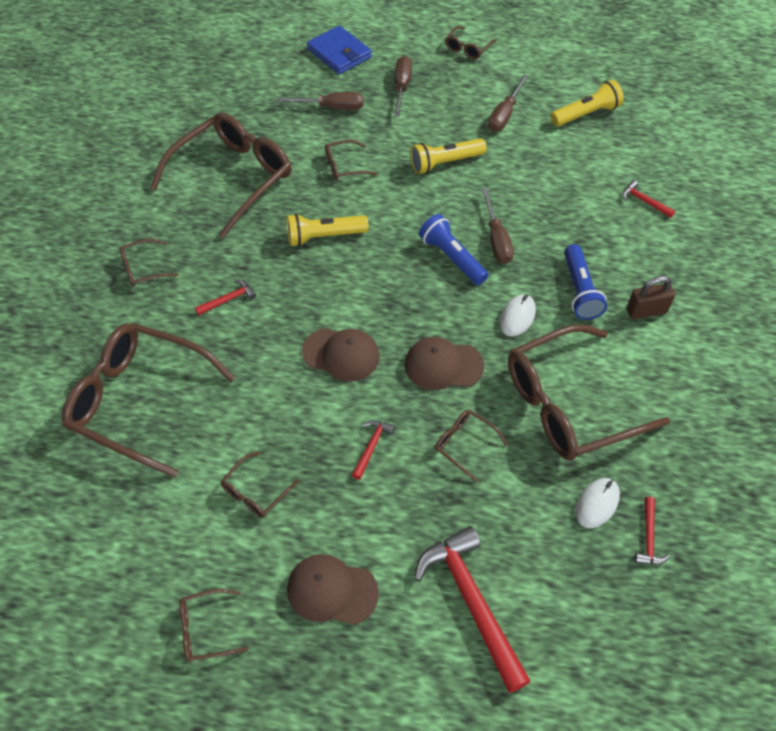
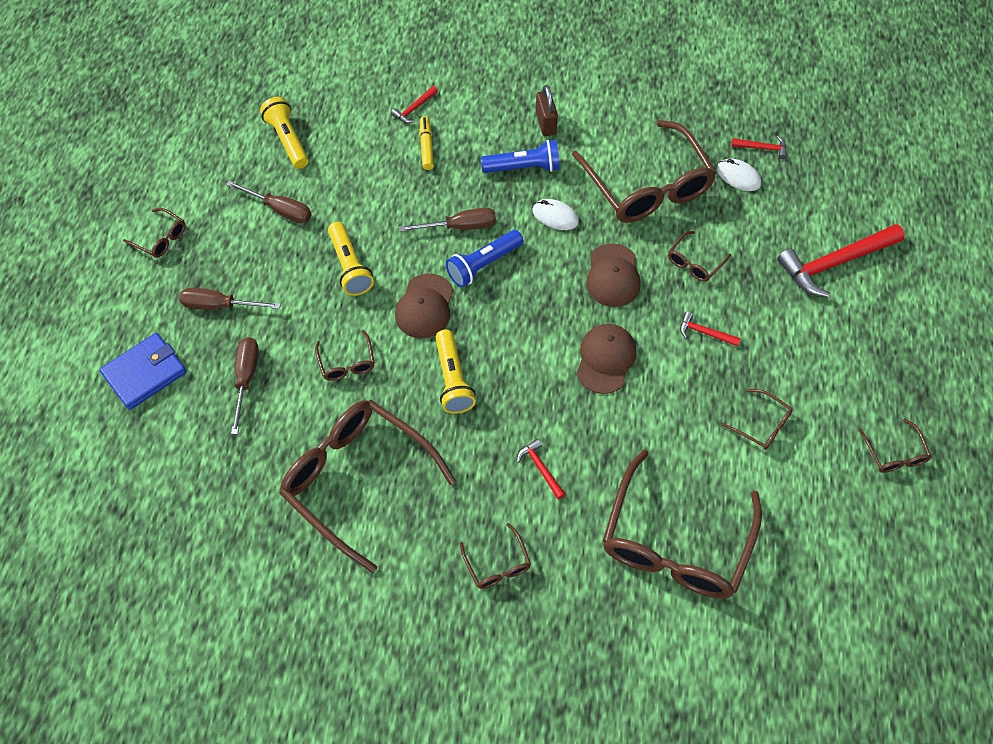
camera: 90 degrees left, 5 degrees up
(332, 591) = (843, 360): brown cap -> brown cap (425, 306)
(595, 212) = (426, 146): none -> yellow marker

